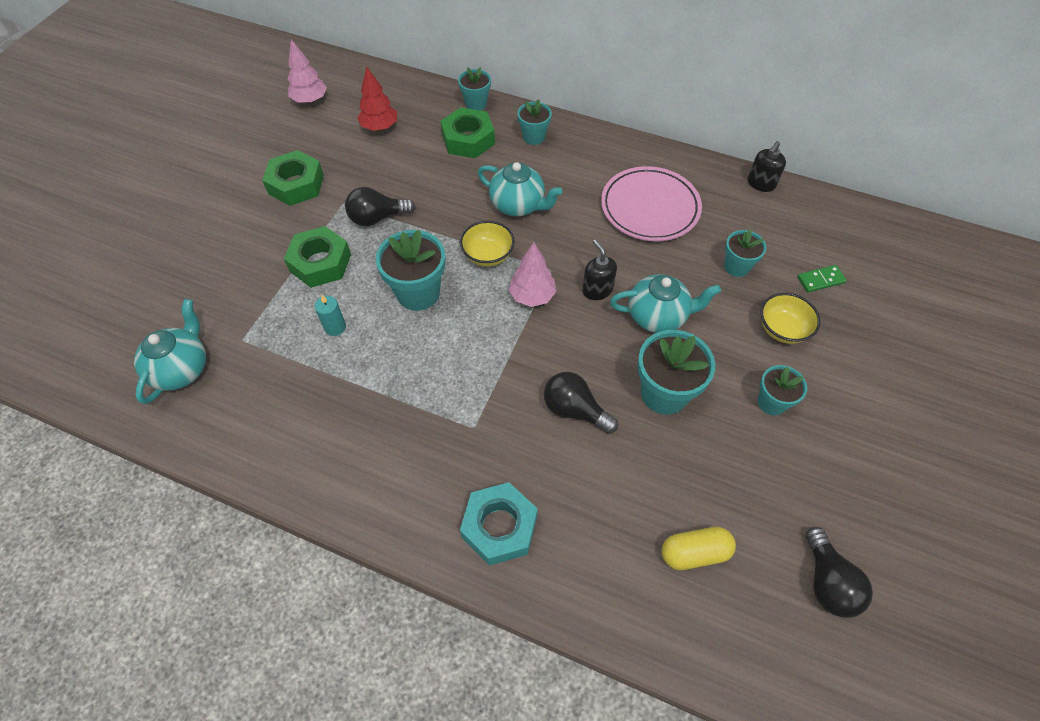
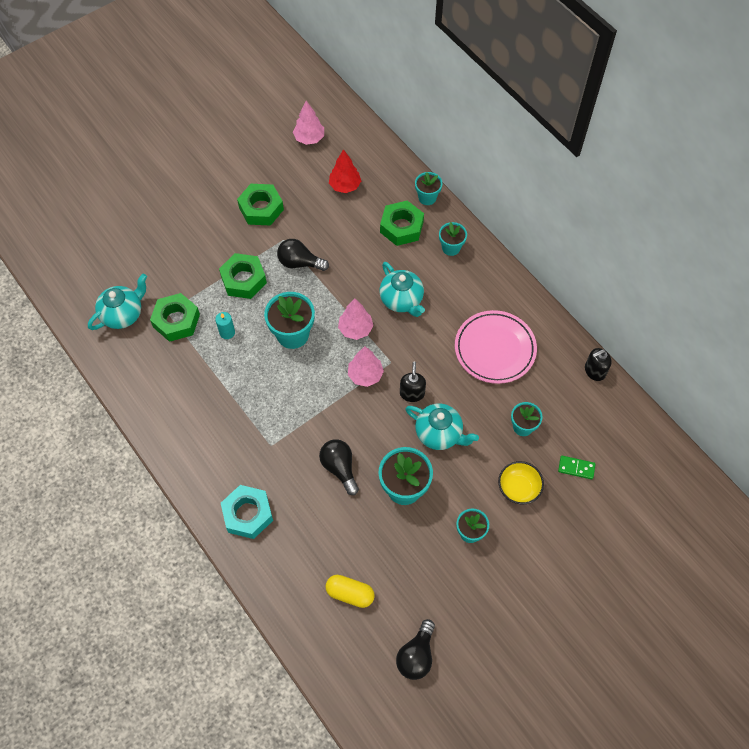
camera: 30 degrees right, 5 degrees up
(260, 344) = (176, 321): none -> green nut
(488, 255) = (355, 329): yellow bowl -> pink tree

